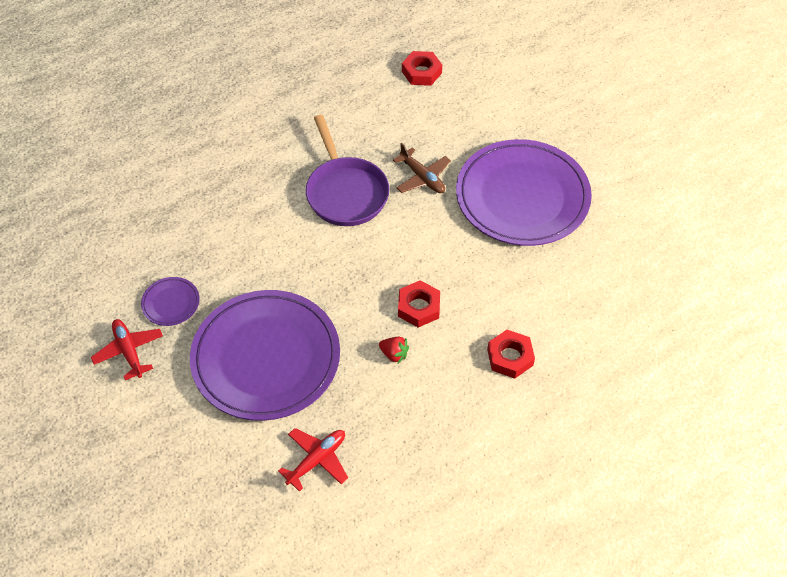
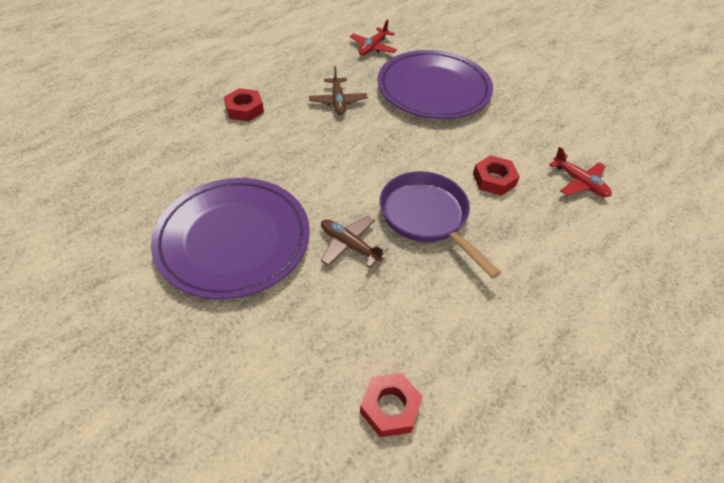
camera: 165 degrees right, 5 degrees down
(129, 351) = (533, 82): red plane -> red plane (579, 182)
(171, 303) = (527, 112): purple plate -> none
(394, 354) = (338, 101): red strawberry -> brown plane
(418, 307) = (325, 132): red nut -> red nut (494, 179)

